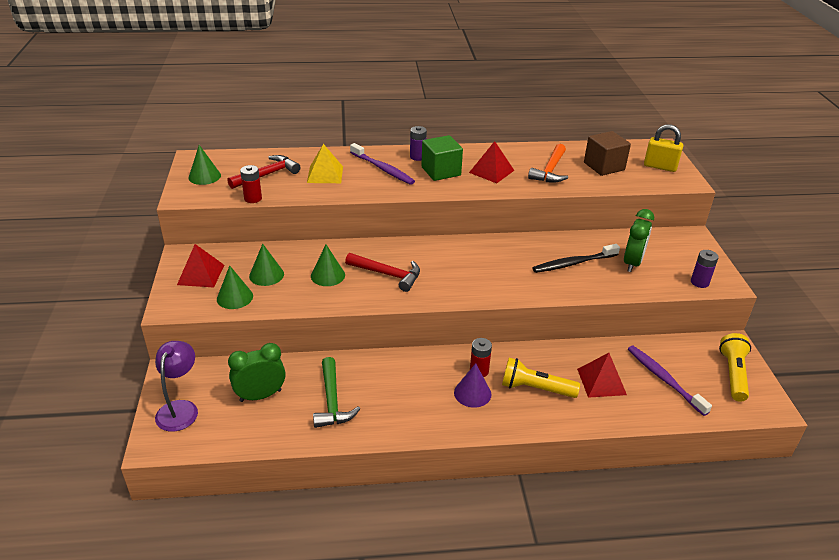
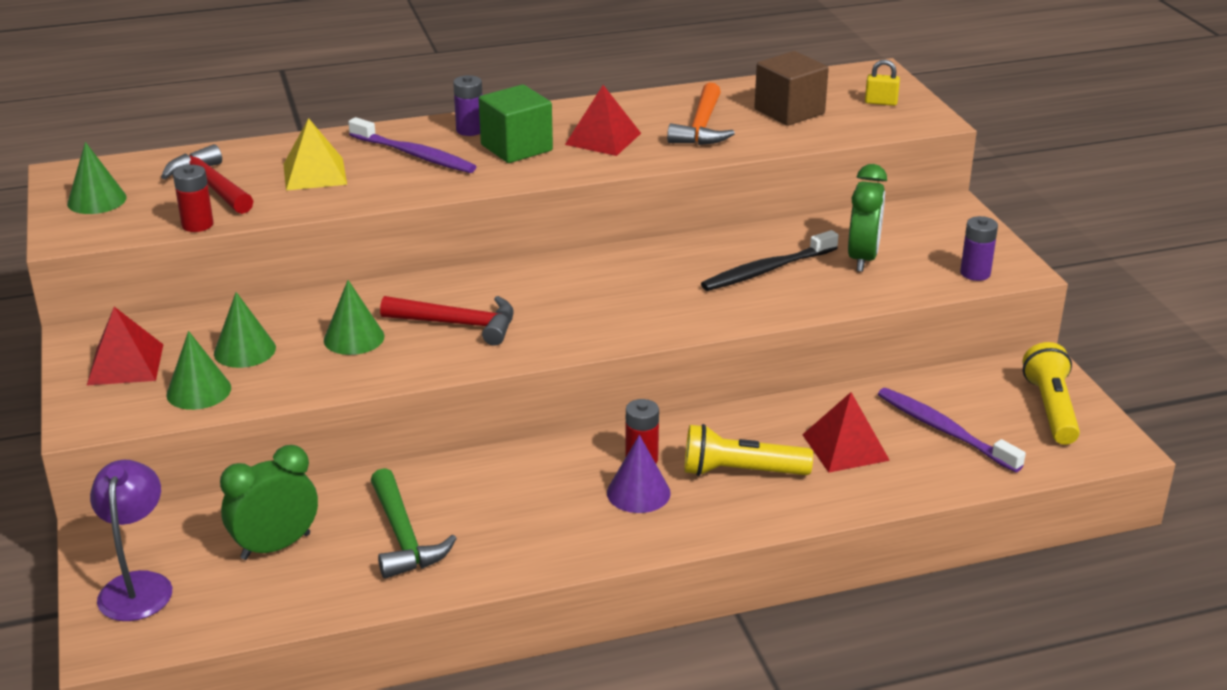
camera: 10 degrees left, 5 degrees down
(267, 175) = (211, 185): red hammer -> red hammer turned 75 degrees counterclockwise
(660, 167) = (881, 102): yellow padlock -> yellow padlock, size x0.59

